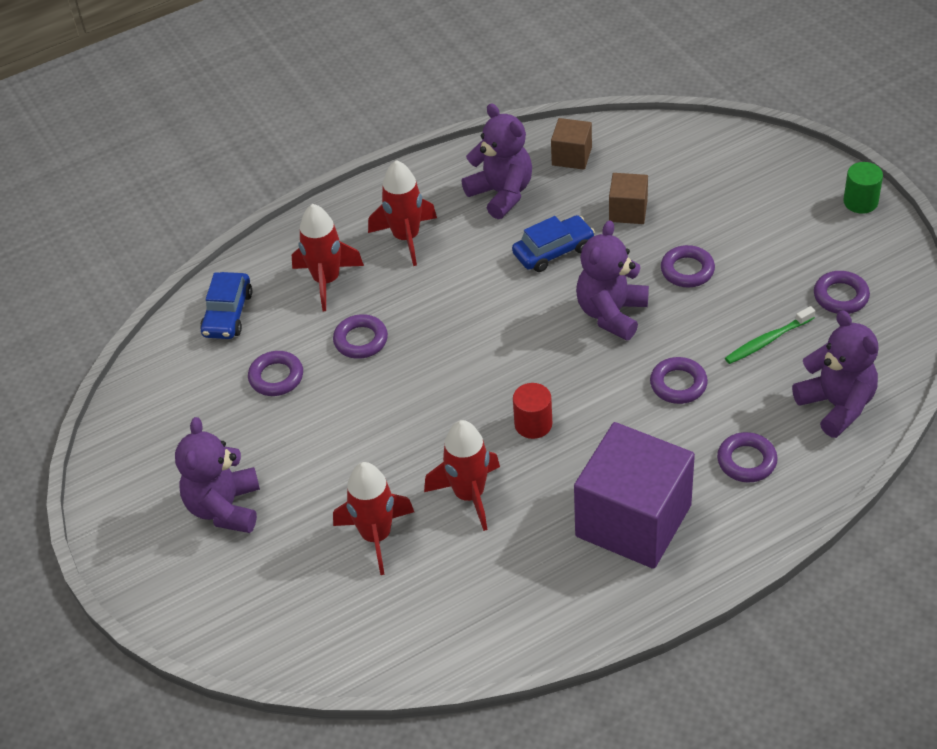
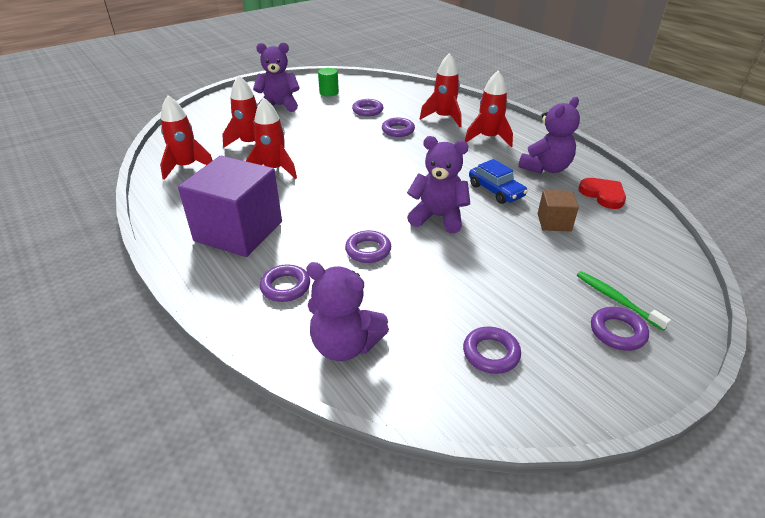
camera: 80 degrees right, 10 degrees down
(228, 314) = (412, 96): blue car -> none
(445, 616) = (187, 167): none -> red rocket
(533, 424) = (330, 189): red cylinder -> none
(571, 156) = (603, 195): brown cube -> red heart
(687, 270) = (496, 253): purple ring -> purple ring (617, 332)
(767, 341) = (422, 300): green toothbrush -> green toothbrush (616, 300)
(836, 405) = (345, 345): purple teddy bear -> purple teddy bear turned 60 degrees clockwise
(860, 202) = (642, 375): green cylinder -> green cylinder (329, 92)

